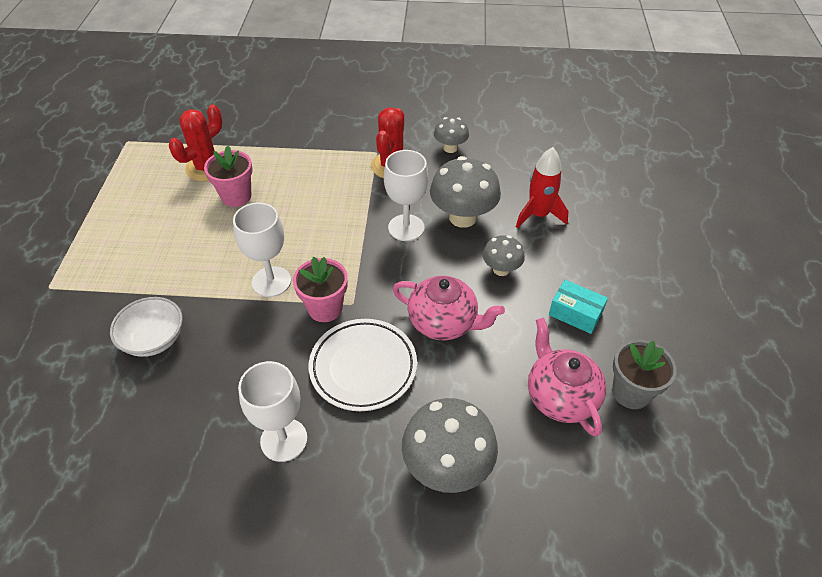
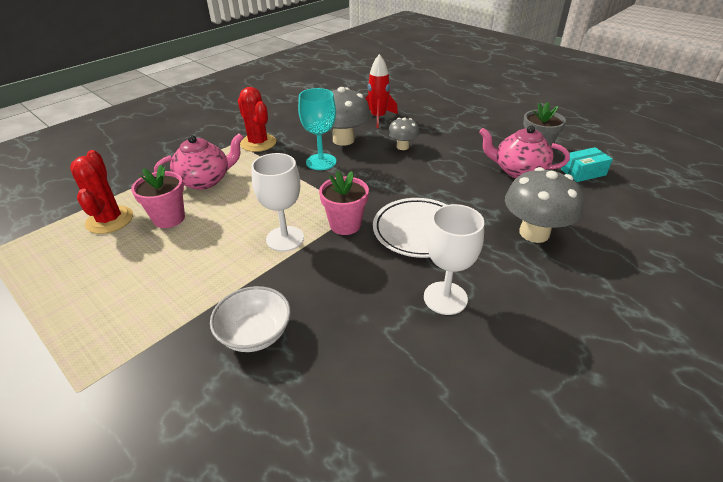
camera: 50 degrees left, 10 degrees down
(406, 228) = (321, 162): white goblet -> turquoise goblet
(444, 322) = (419, 183): pink teapot -> pink teapot (205, 180)
(450, 148) = (280, 118): grey mushroom -> none
(575, 313) = (464, 140): turquoise box -> turquoise box (583, 172)

